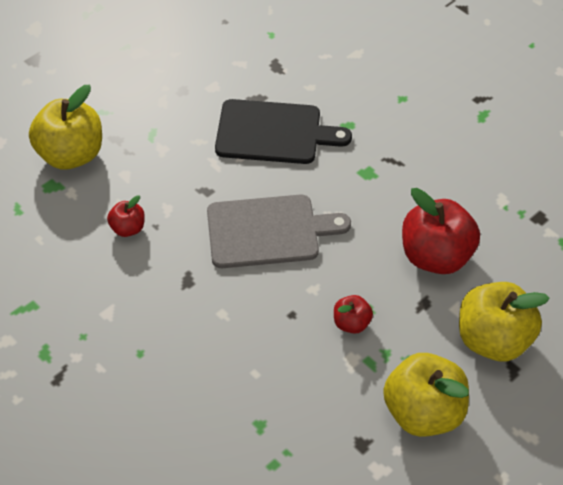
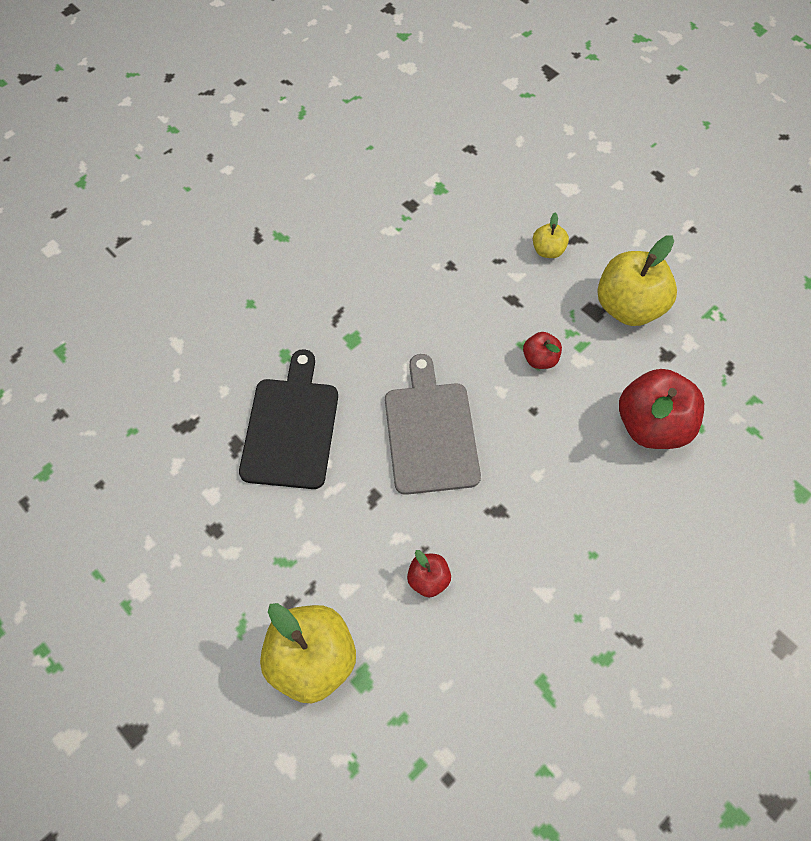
camera: 90 degrees left, 10 degrees up
(436, 256) = (458, 287): red apple -> red apple (651, 425)
(493, 339) = (548, 250): yellow apple -> yellow apple, size x0.49

